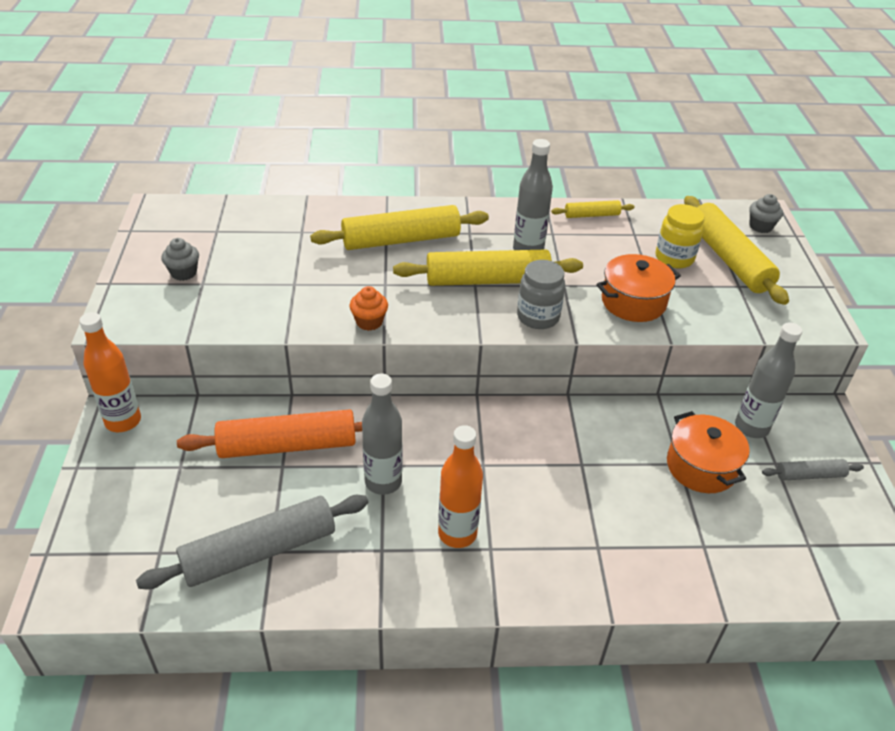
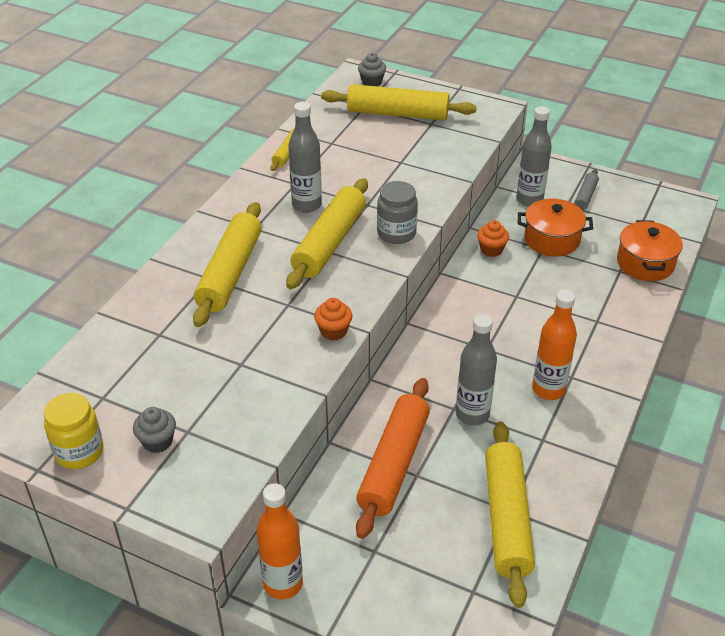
camera: 60 degrees left, 0 degrees up
(259, 551) = (506, 518): grey rolling pin -> yellow rolling pin
(633, 302) = (413, 179): orange pot -> orange pot (645, 263)
(637, 421) = (491, 250): none -> orange cupcake
(674, 258) = (377, 137): yellow jar -> yellow jar (79, 452)

